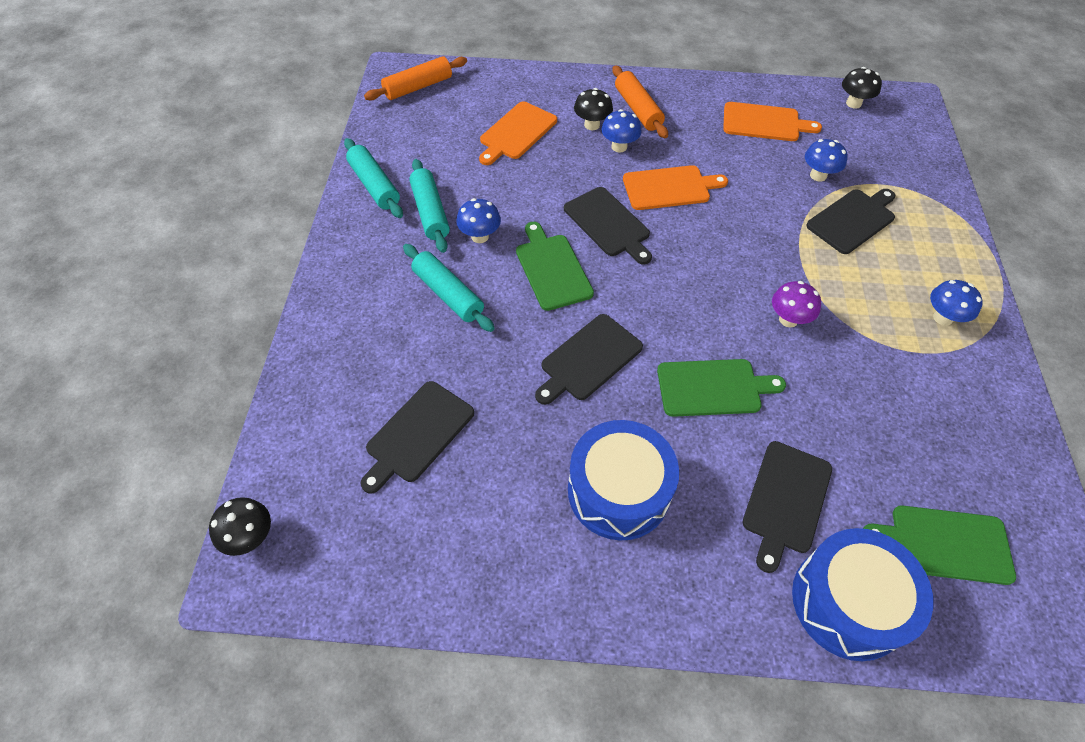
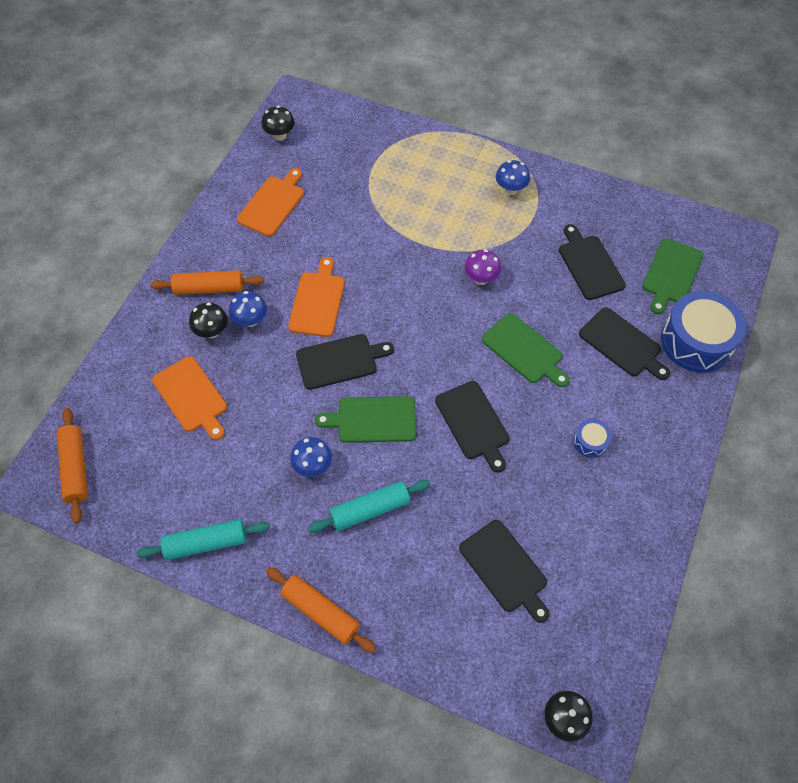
camera: 70 degrees left, 5 degrees up
(328, 285) = (320, 612): none -> orange rolling pin
(430, 212) = (265, 500): turquoise rolling pin -> none
(618, 491) = (590, 442): blue drum -> blue drum, size x0.45
(713, 388) = (524, 350): green cutting board -> green cutting board turned 120 degrees clockwise
(818, 175) = (349, 196): blue mushroom -> none
(852, 220) = (403, 196): black cutting board -> black cutting board (589, 265)

